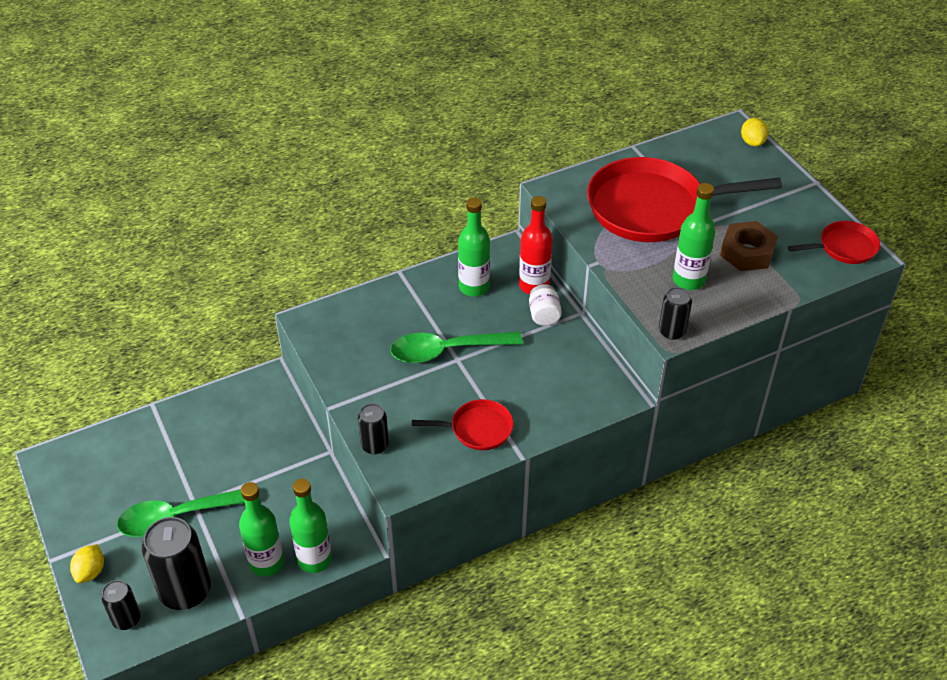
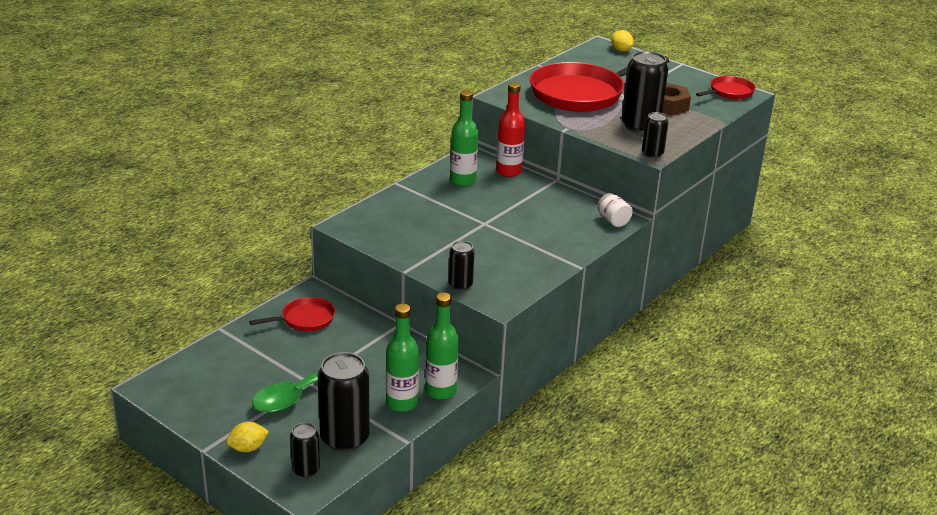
camera: 25 degrees left, 15 degrees down
(90, 572) = (248, 448): yellow lemon -> yellow lemon turned 75 degrees clockwise
(446, 351) = (472, 220): green spoon -> none
(477, 429) = (533, 258): red pan -> red pan (305, 319)
(544, 315) = (530, 186): white jar -> white jar (613, 221)
(688, 280) = (640, 126): green bottle -> black can

